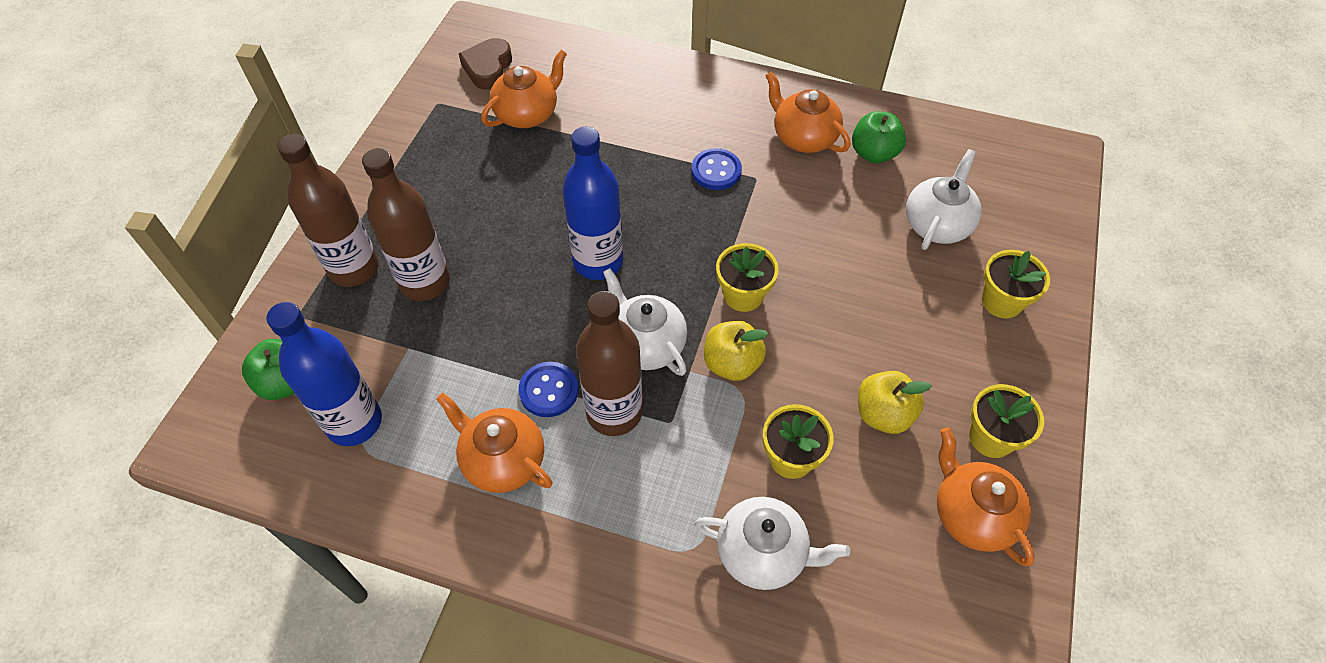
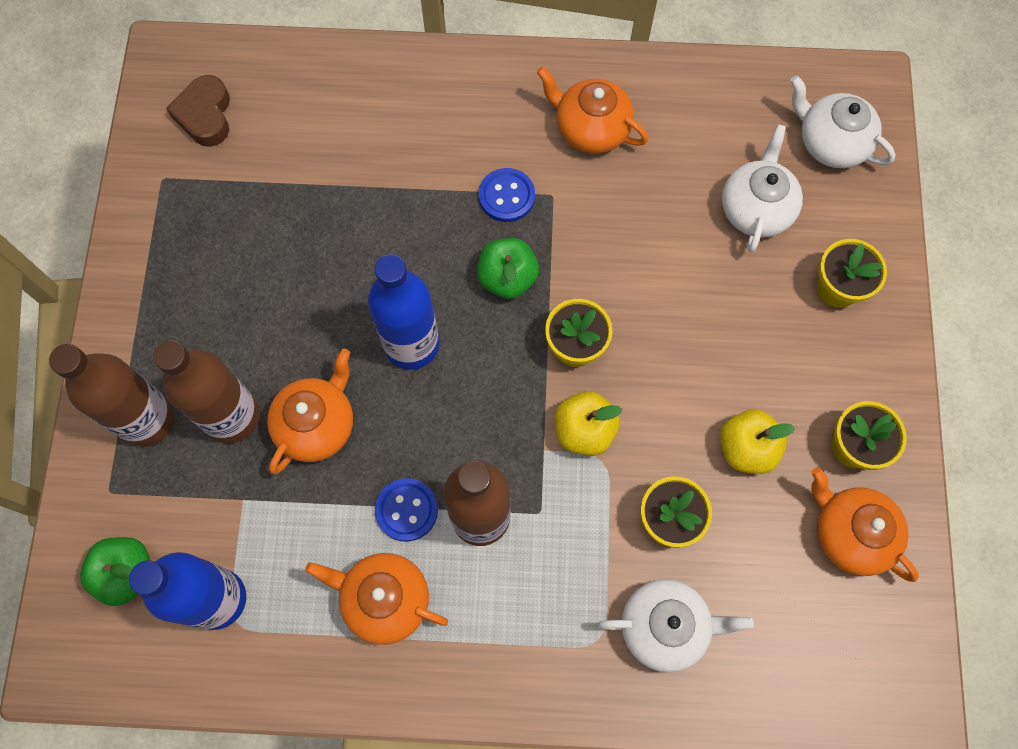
camera: 15 degrees left, 15 degrees up
(528, 114) = (273, 169): orange teapot -> orange teapot (317, 425)
(646, 344) = (491, 431): white teapot -> white teapot (830, 143)
(874, 153) = (671, 132): green apple -> green apple (507, 278)

